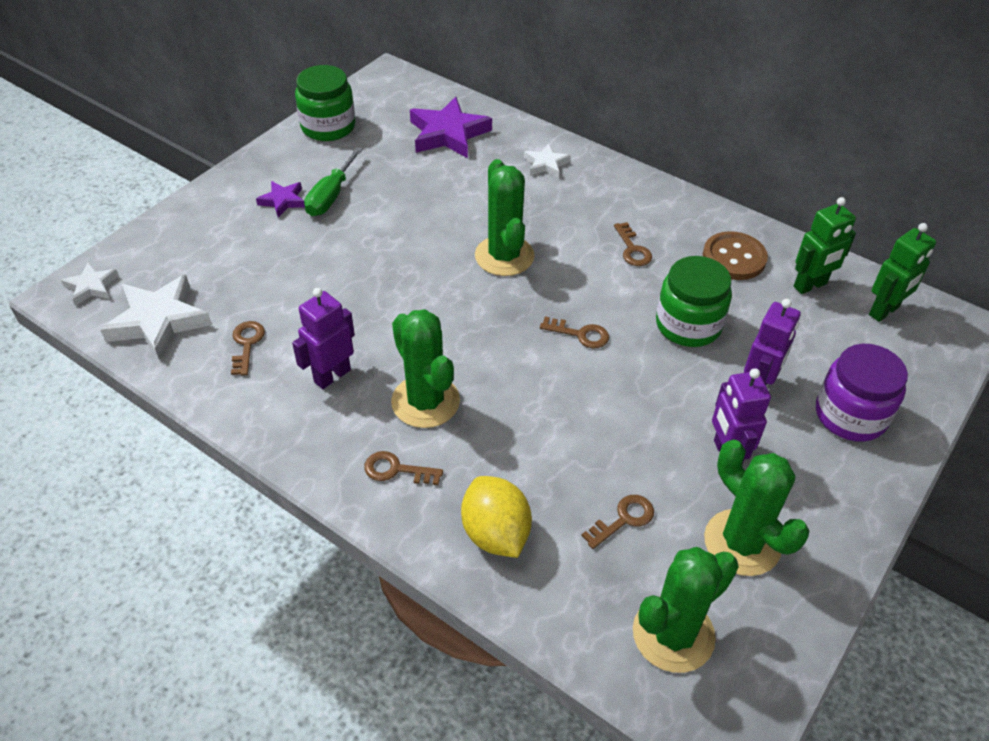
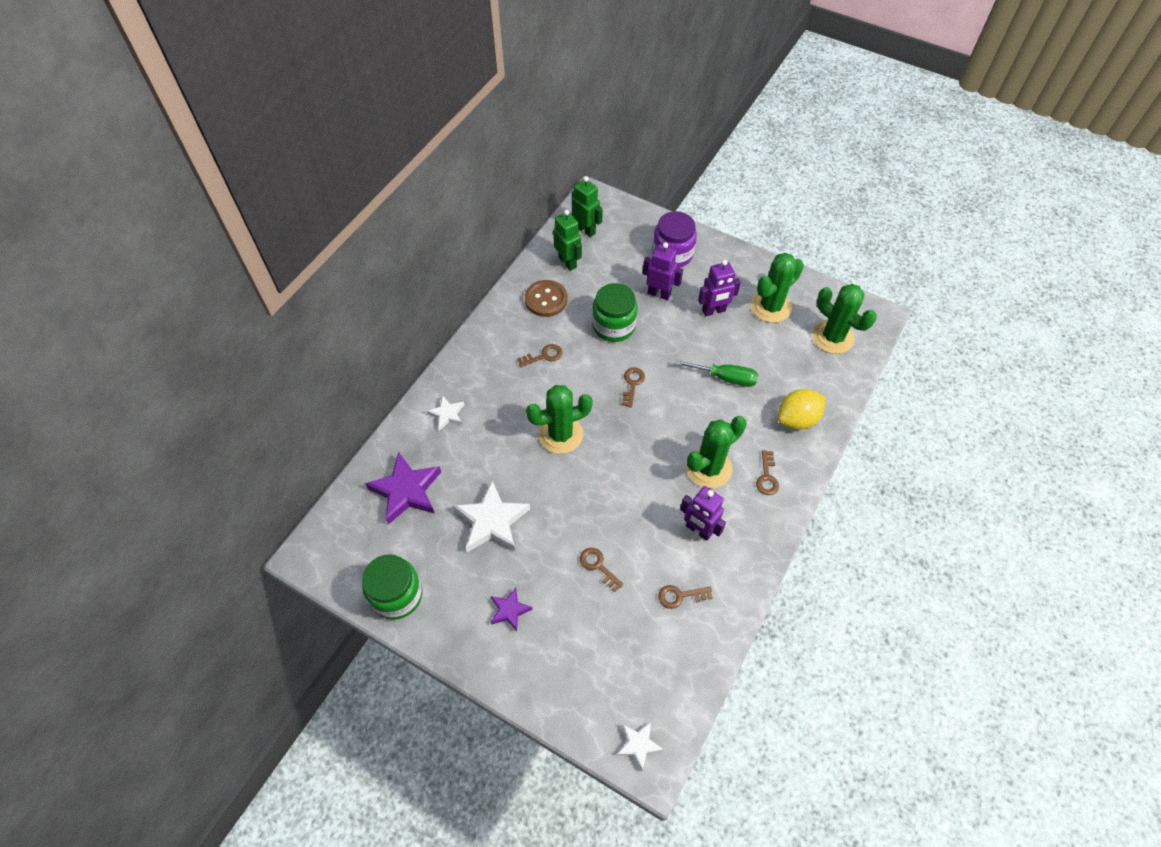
camera: 95 degrees left, 10 degrees up
(158, 321) = (668, 671): white star -> white star (492, 521)
(331, 196) = (500, 571): green screwdriver -> green screwdriver (725, 378)
(623, 519) = (770, 359): brown key -> brown key (598, 566)

